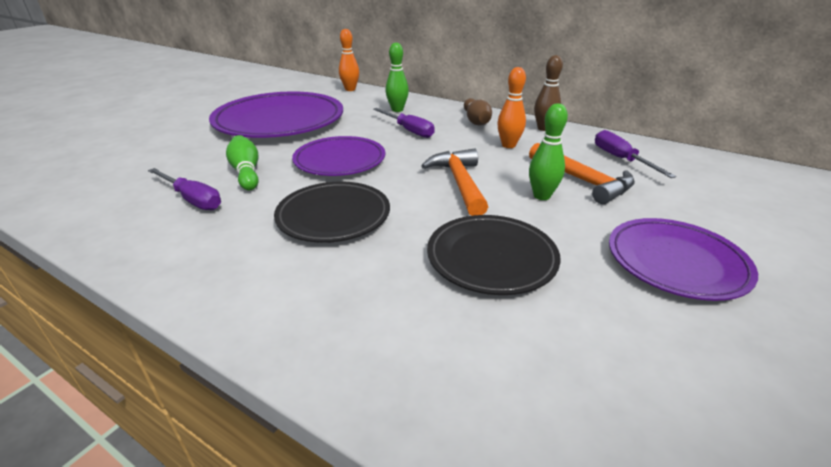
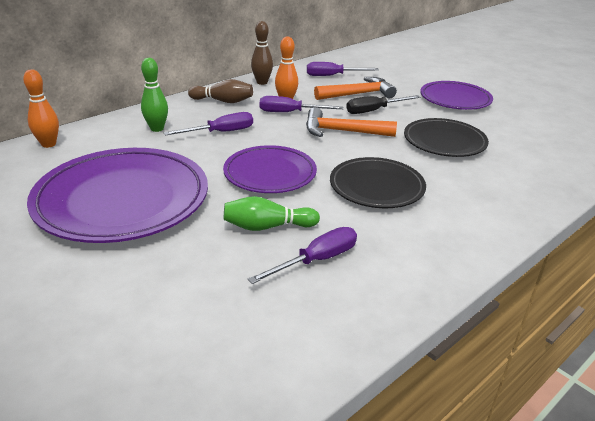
camera: 75 degrees left, 0 degrees up
(481, 151) = (290, 112): none -> purple screwdriver
(541, 196) = (374, 110): green bowling pin -> black screwdriver

